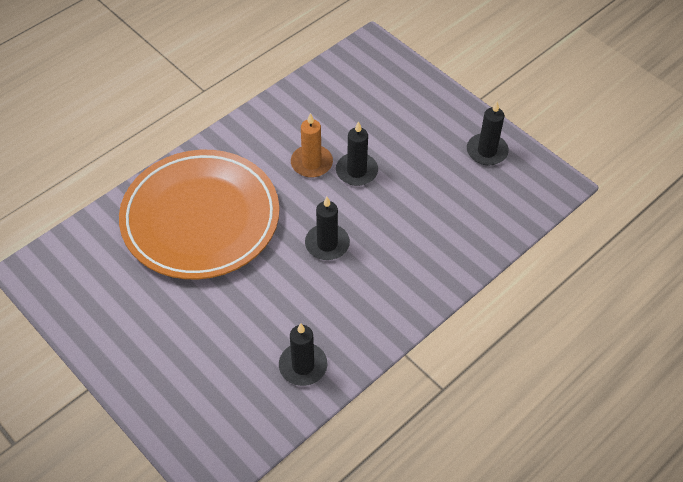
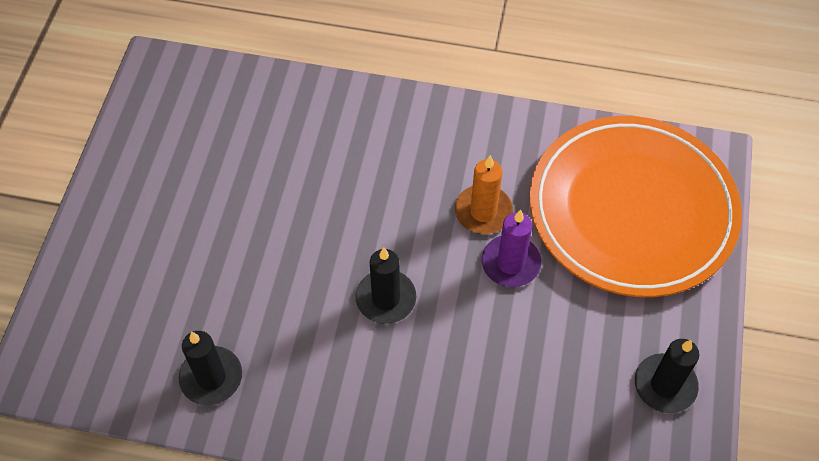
camera: 55 degrees right, 5 degrees up
(200, 218) = (325, 160): orange plate -> orange plate (632, 210)
(356, 171) = (510, 263): black candle -> purple candle

